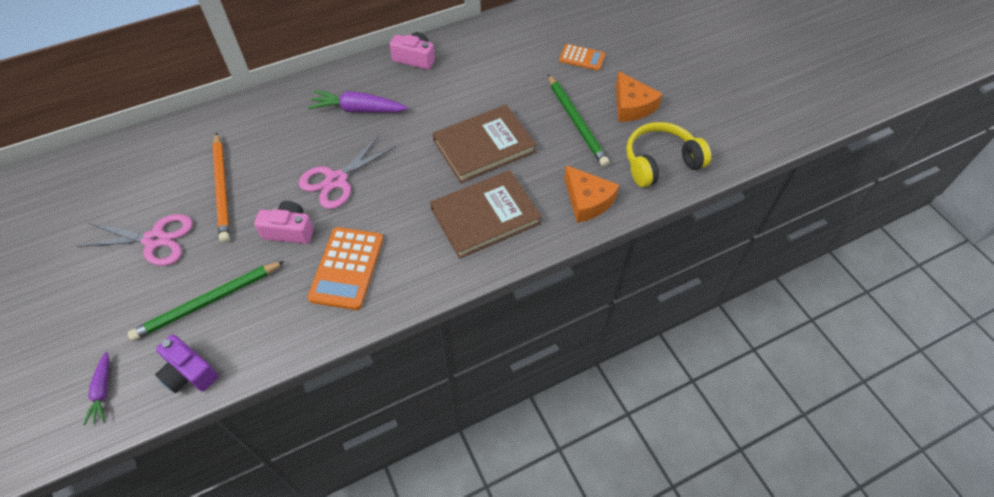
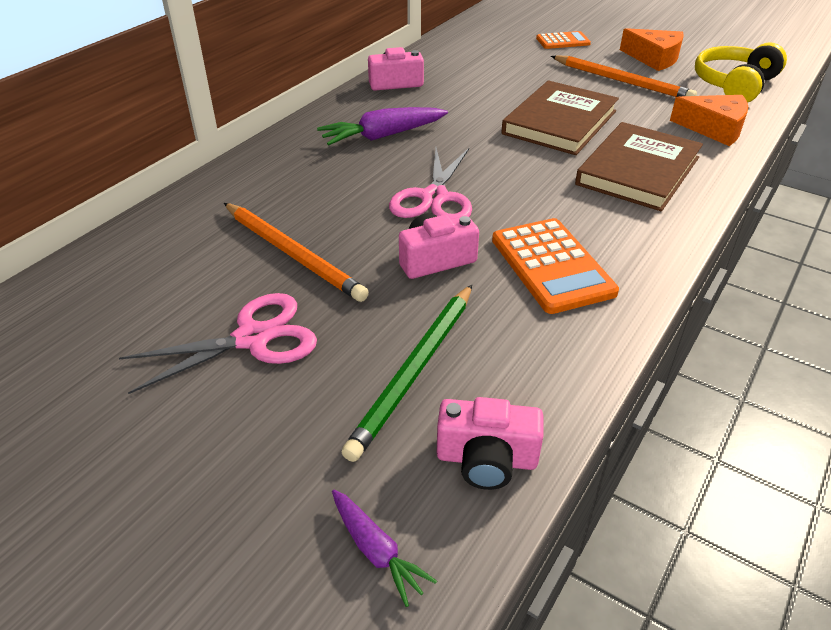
camera: 30 degrees left, 15 degrees down
(189, 373) = (486, 459): purple camera -> pink camera
(576, 122) = (622, 81): green pencil -> orange pencil

